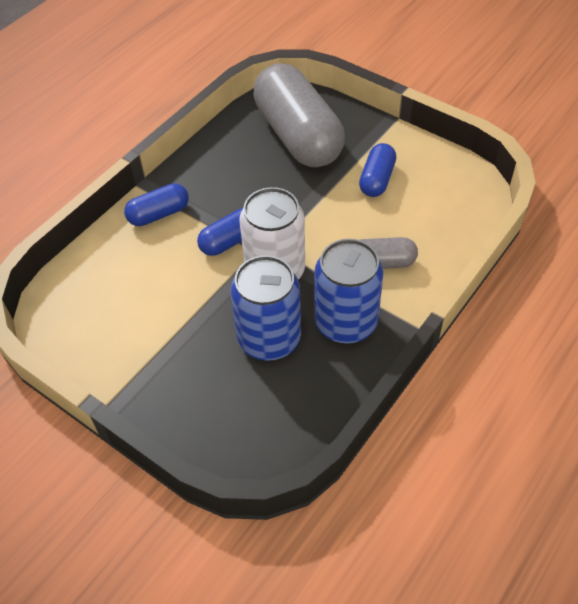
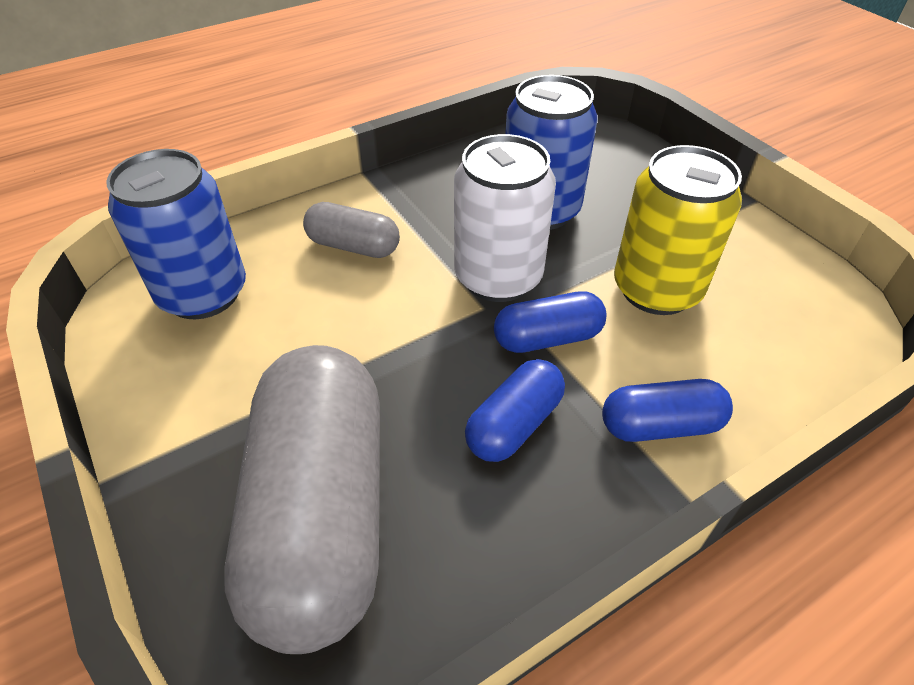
camera: 160 degrees left, 5 degrees down
(171, 295) = (656, 289): none -> yellow can
(346, 322) = (442, 201): blue can -> blue can (203, 293)
(377, 179) = (257, 362): blue capsule -> blue capsule (514, 424)

